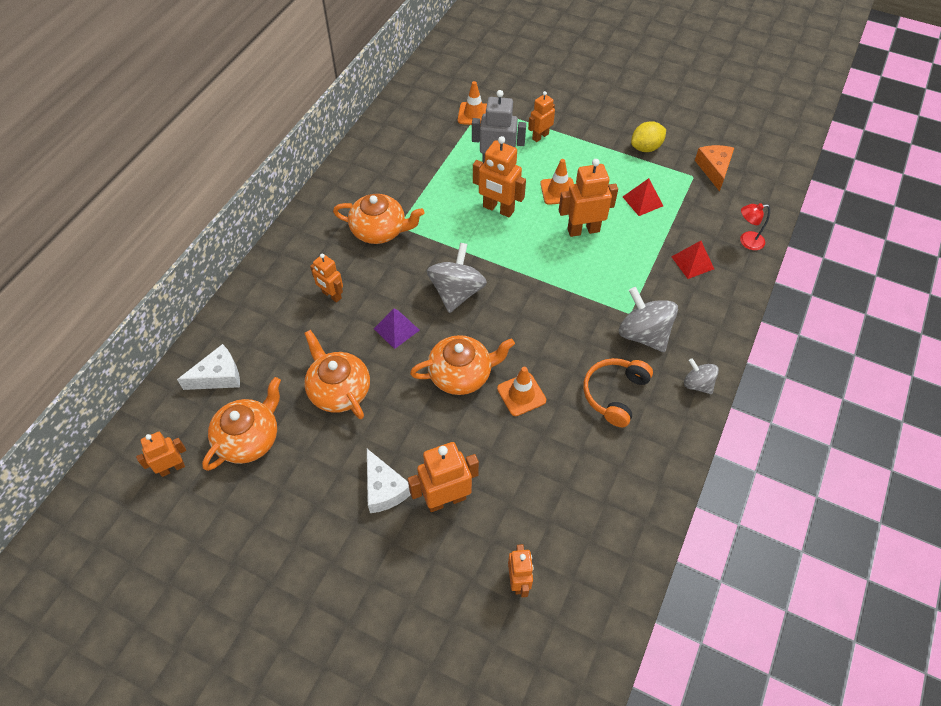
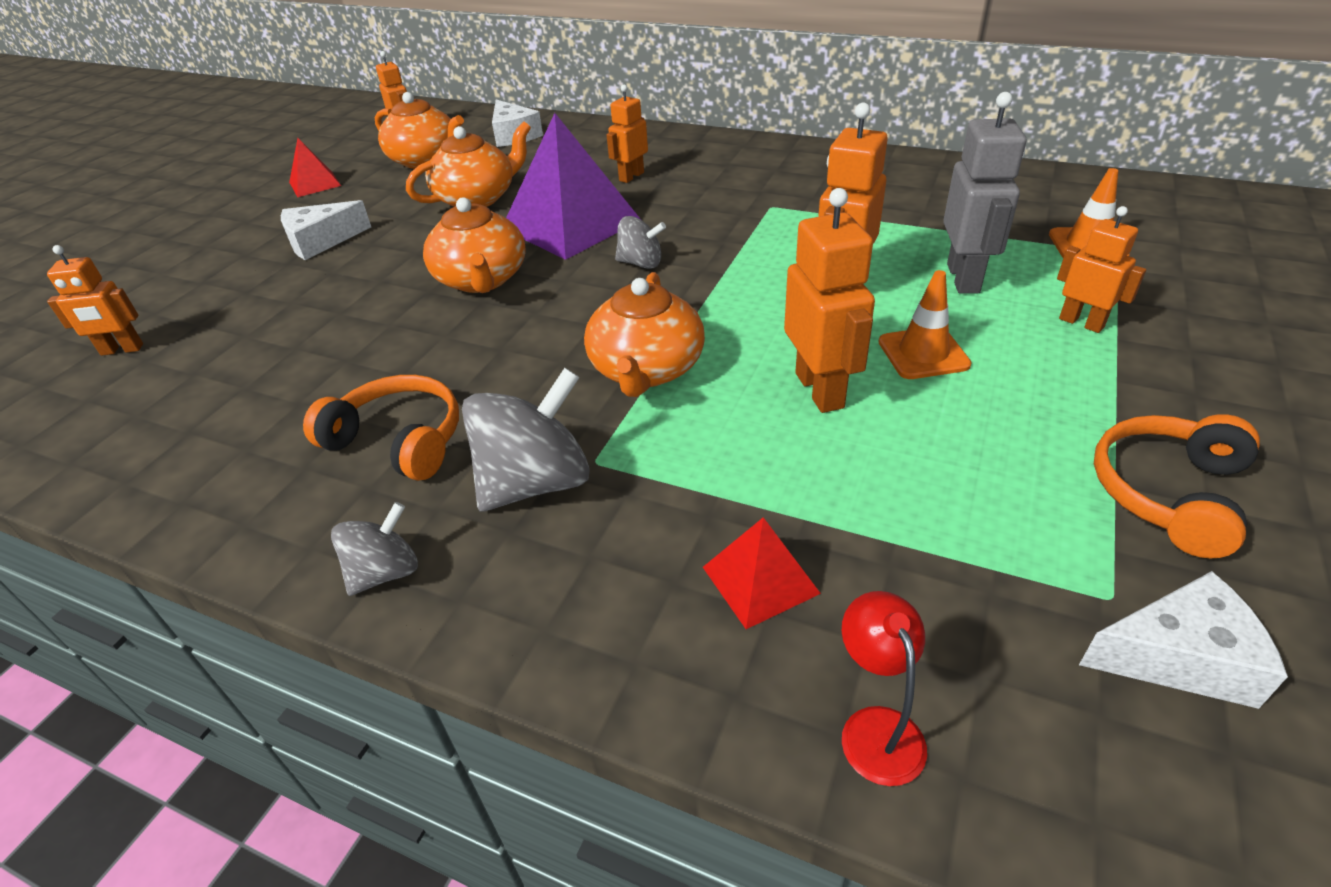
camera: 90 degrees right, 15 degrees down
(379, 230) = (757, 194): orange teapot -> orange teapot (646, 369)
(396, 329) = (571, 224): purple pyramid -> purple pyramid, size x2.05
(446, 499) = (281, 284): orange robot -> none
(457, 292) = (641, 263): grey spinning top -> grey spinning top, size x0.57
(521, 394) = (429, 335): orange traffic cone -> none
(642, 201) = (952, 484): red pyramid -> red pyramid (315, 184)
(646, 148) = (1167, 493): yellow lemon -> orange headphones
(714, 169) = (1179, 657): orange cheese -> white cheese

